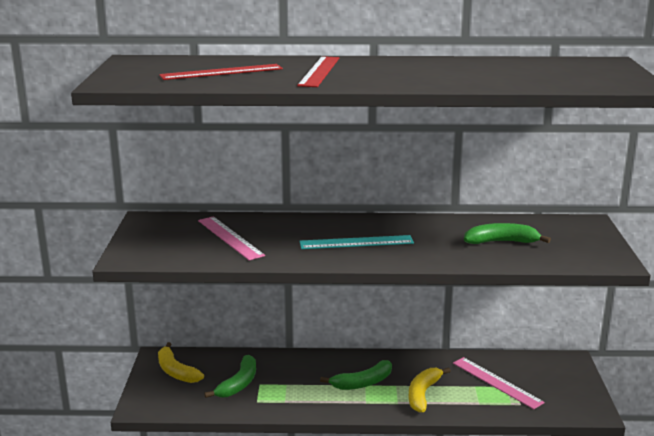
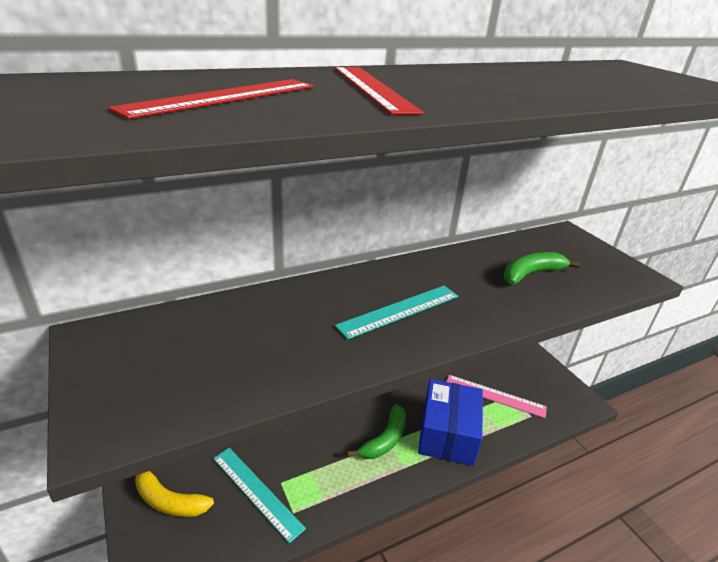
camera: 30 degrees left, 10 degrees up
(230, 238) = (240, 342): pink ruler -> none
(238, 384) = (257, 491): green banana -> turquoise ruler
(423, 394) = (447, 434): yellow banana -> blue box

